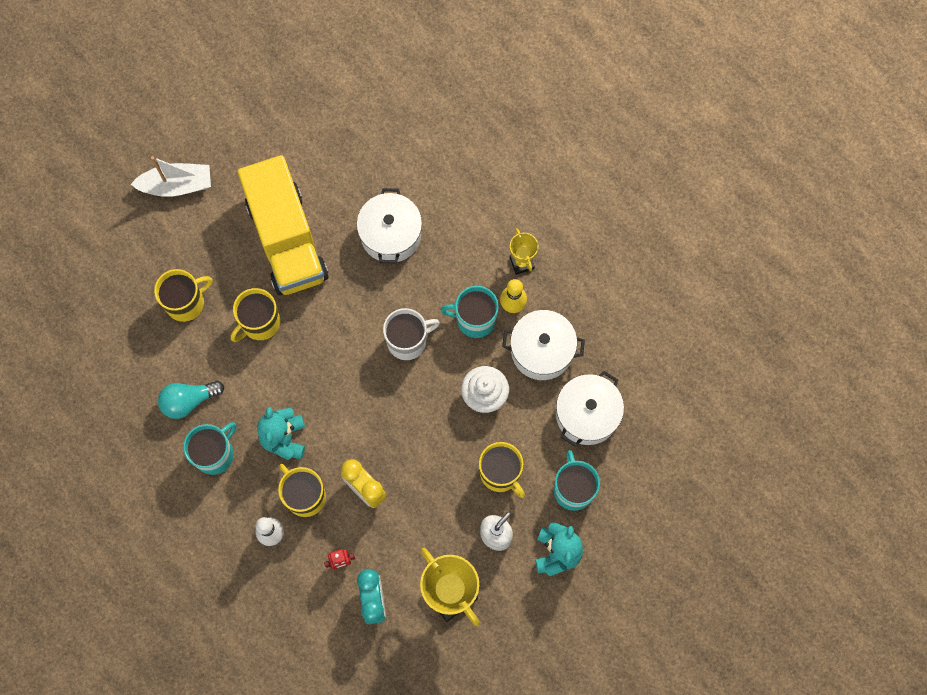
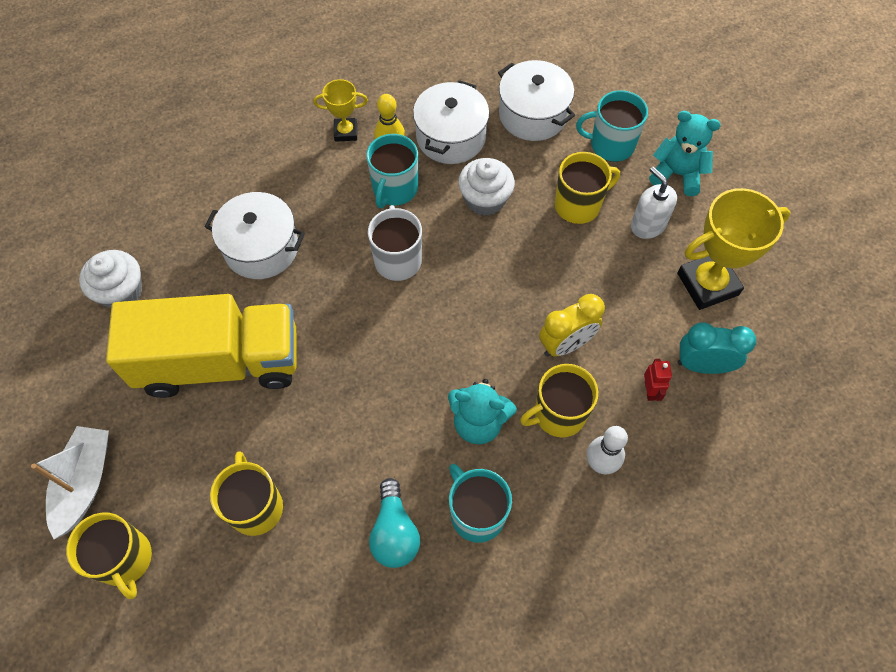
camera: 75 degrees left, 10 degrees down
(260, 323) = (317, 418): yellow mug -> yellow mug (125, 559)
(326, 148) = (121, 292): none -> white cupcake

